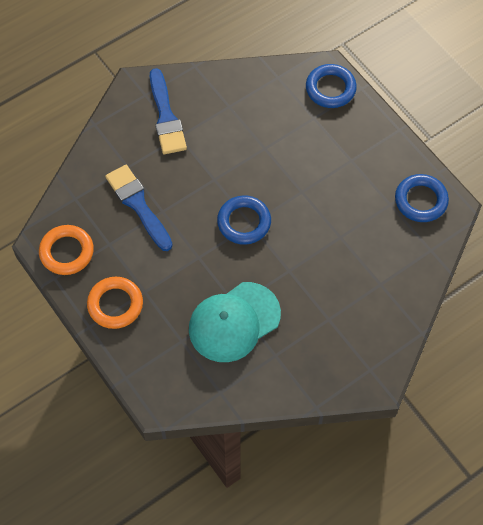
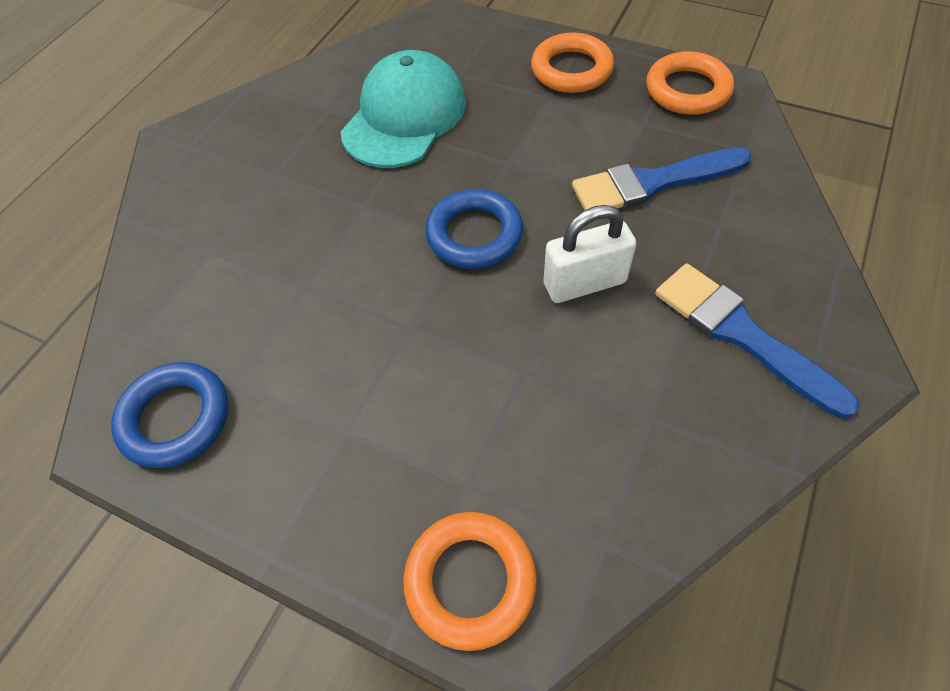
camera: 155 degrees right, 5 degrees down
(138, 205) = (652, 183): blue brush -> blue brush turned 135 degrees clockwise
(211, 171) = (584, 283): none -> white padlock
(330, 89) = (470, 581): blue ring -> orange ring

